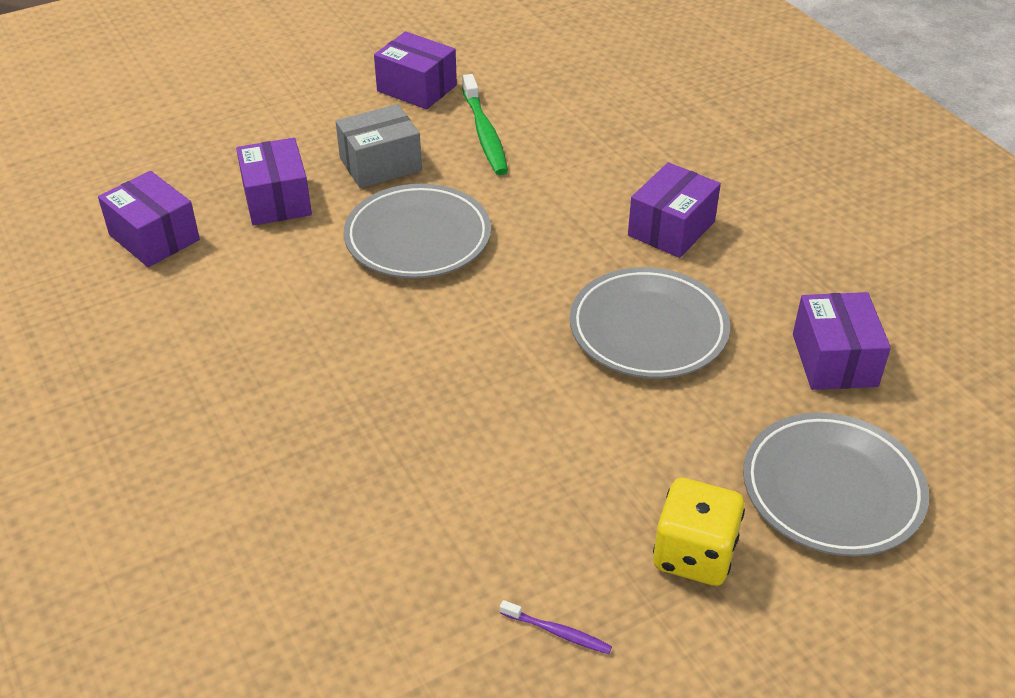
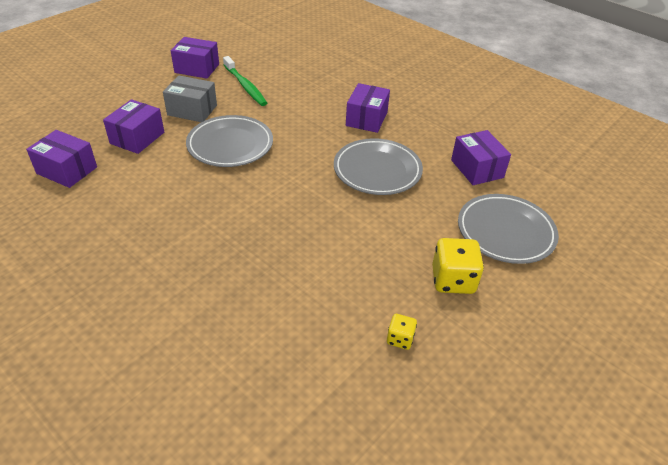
camera: 20 degrees left, 0 degrees up
(277, 200) = (137, 138): purple box -> purple box turned 60 degrees clockwise
(380, 164) = (192, 110): grey box -> grey box turned 60 degrees clockwise
(557, 632) = (400, 339): purple toothbrush -> yellow dice

